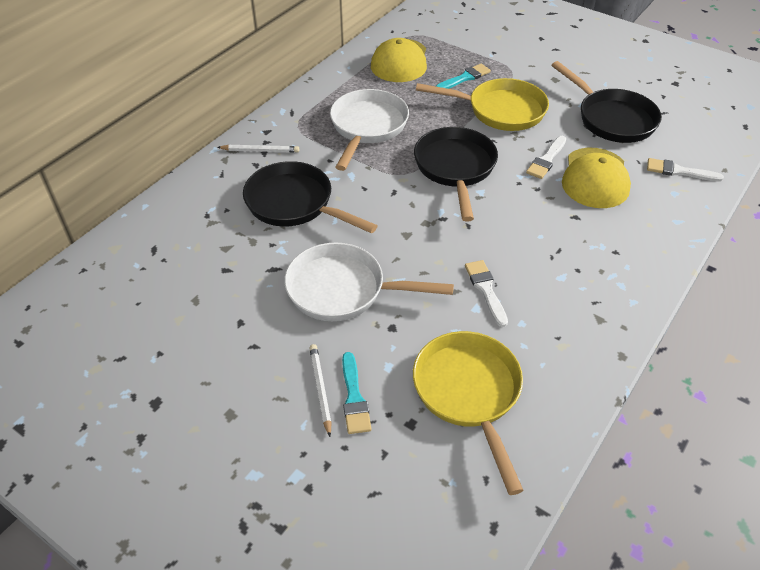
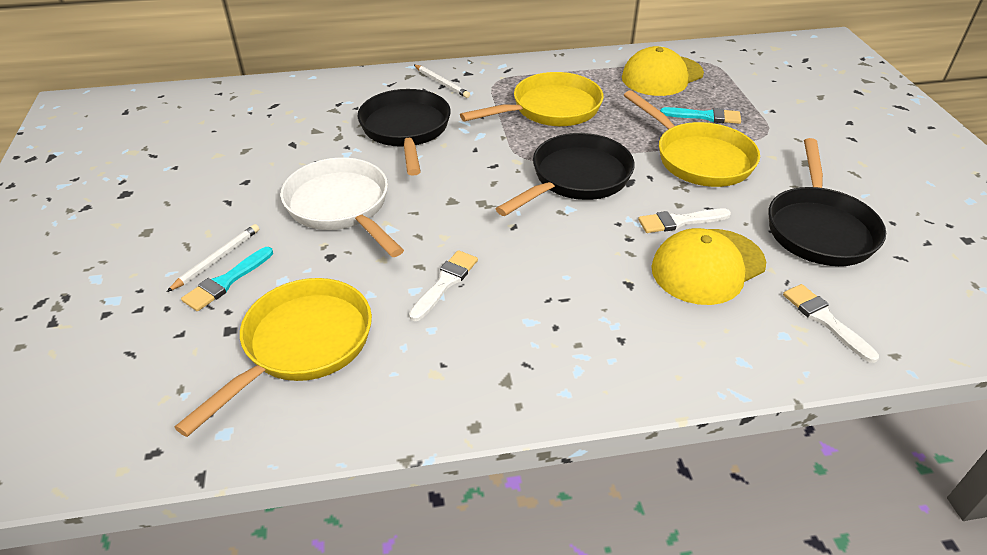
camera: 45 degrees right, 5 degrees down
(367, 127) = (550, 109): white pan -> yellow pan

